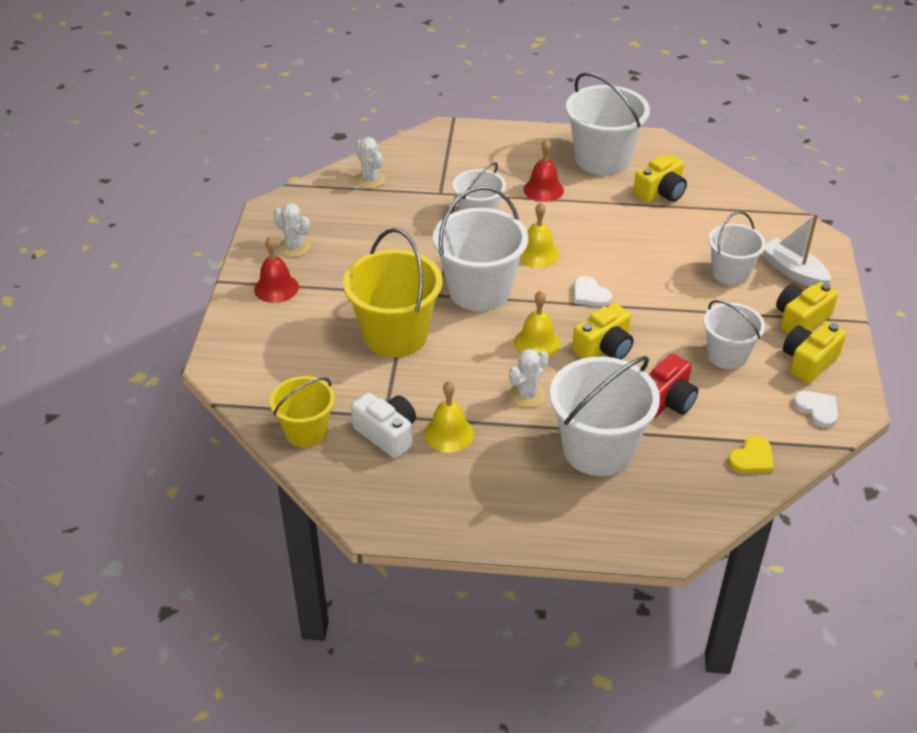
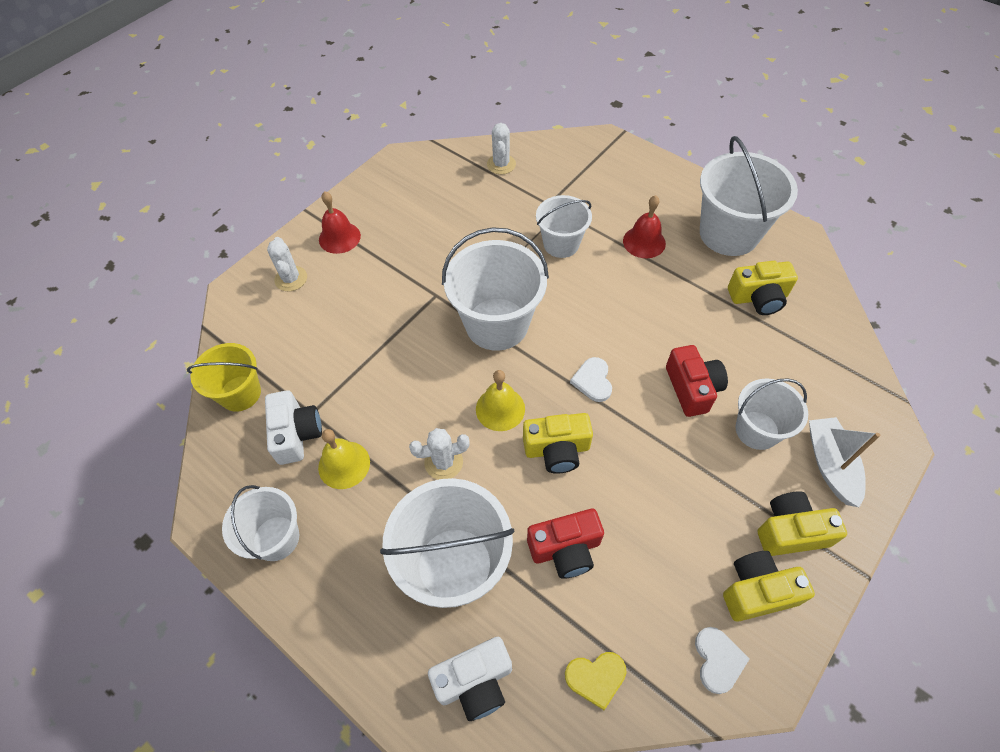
camera: 35 degrees right, 15 degrees up
(294, 247) = (386, 204): white cactus -> white cactus (291, 279)
(395, 335) = (389, 333): yellow bucket -> none
(537, 254) = (581, 310): yellow bell -> none
(665, 268) = (692, 388): none -> red camera
(676, 503) = (475, 681): none -> white camera
(727, 355) = (673, 530): white bucket -> white bucket (276, 538)

